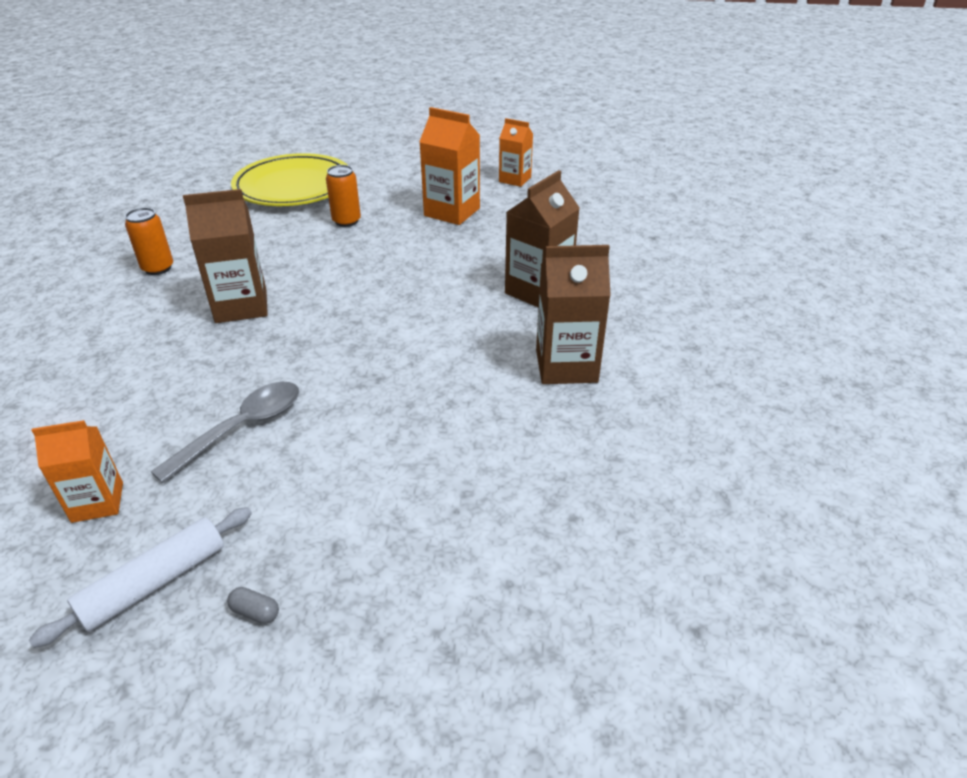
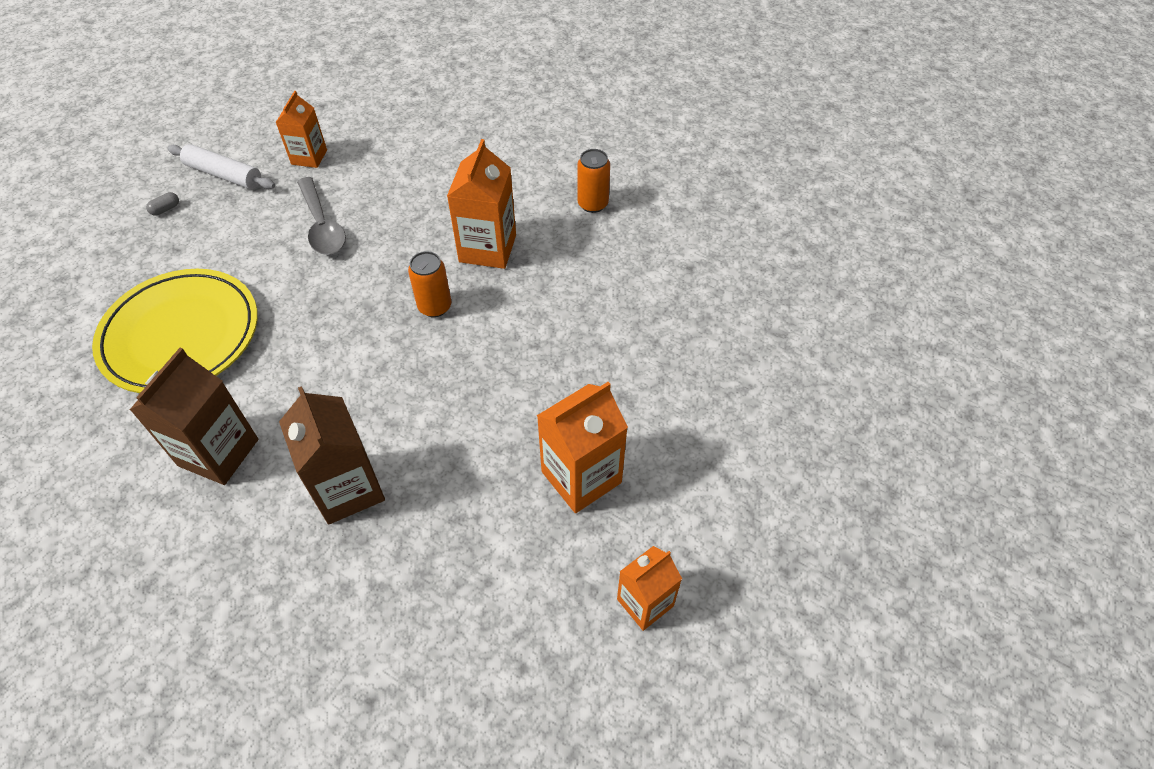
camera: 115 degrees right, 15 degrees up
(155, 582) = (224, 175): white rolling pin -> white rolling pin turned 45 degrees counterclockwise
(241, 306) = (487, 248): brown carton -> orange carton
(294, 187) = (735, 334): yellow plate -> yellow plate (181, 335)
(346, 221) = (614, 362): orange can -> orange can (435, 306)

